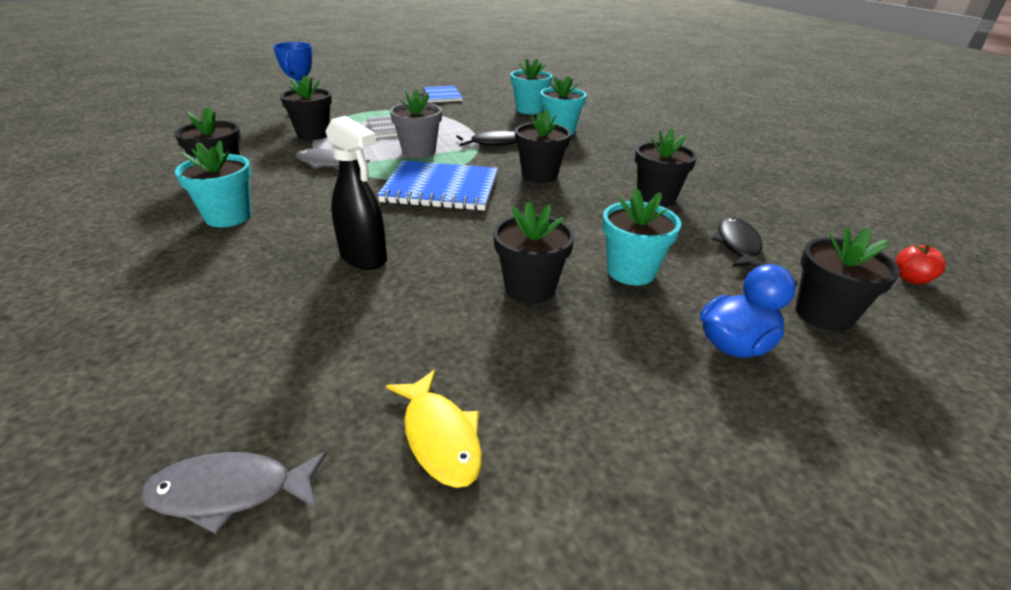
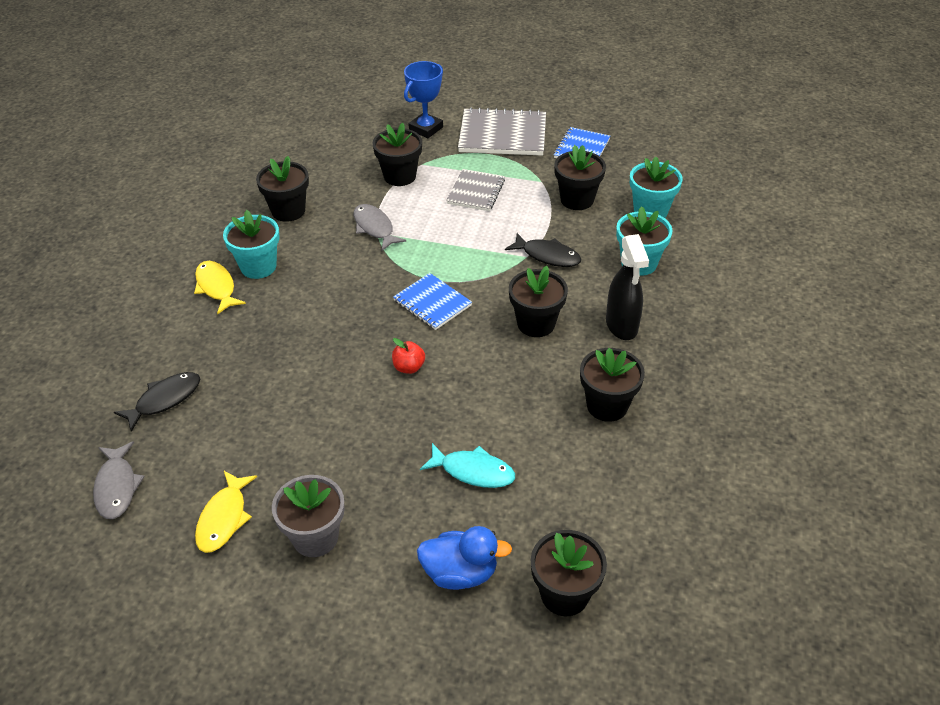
camera: 40 degrees right, 10 degrees up
(190, 245) = (216, 287): none -> yellow fish
(230, 491) = (117, 487): grey fish -> grey fish turned 135 degrees counterclockwise
(364, 258) = (306, 356): black spray bottle -> black spray bottle (621, 326)
(373, 101) = (502, 135): none -> grey notebook
(418, 151) = (465, 240): grey flower pot -> grey flower pot (315, 537)
(441, 189) = (432, 303): blue notebook -> blue notebook, size x0.61
(530, 288) = (383, 445): black flower pot -> black flower pot (577, 200)
(631, 271) = (473, 471): turquoise flower pot -> turquoise fish
(738, 245) = (600, 496): black fish -> black fish (165, 400)
(911, 279) = (703, 616): red apple -> red apple (409, 367)

